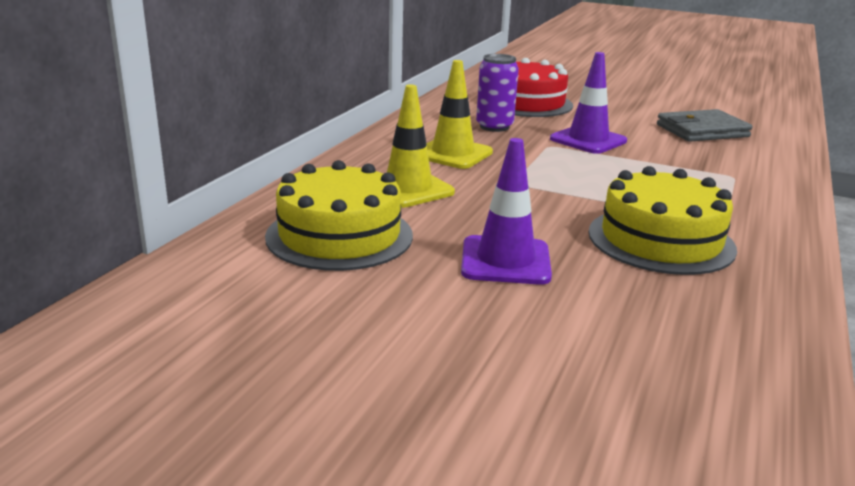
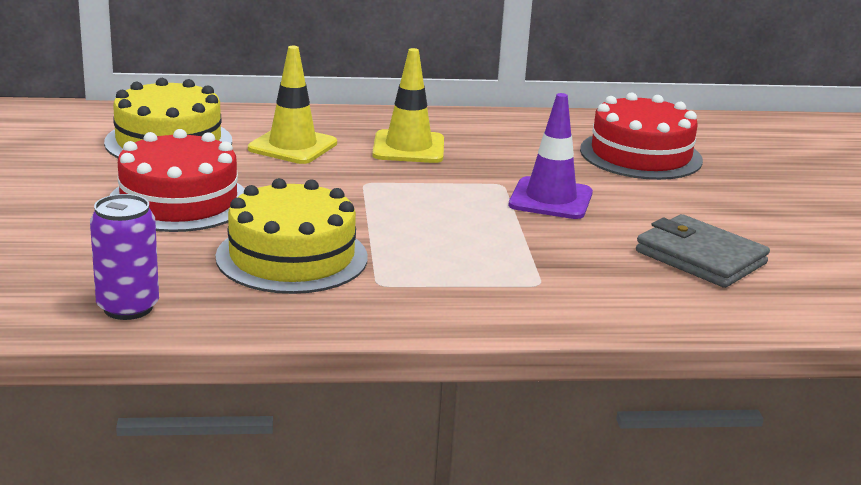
camera: 60 degrees right, 0 degrees up
(494, 127) = (523, 152): purple can -> purple can (128, 307)
(505, 261) = (179, 201): purple traffic cone -> red cake

